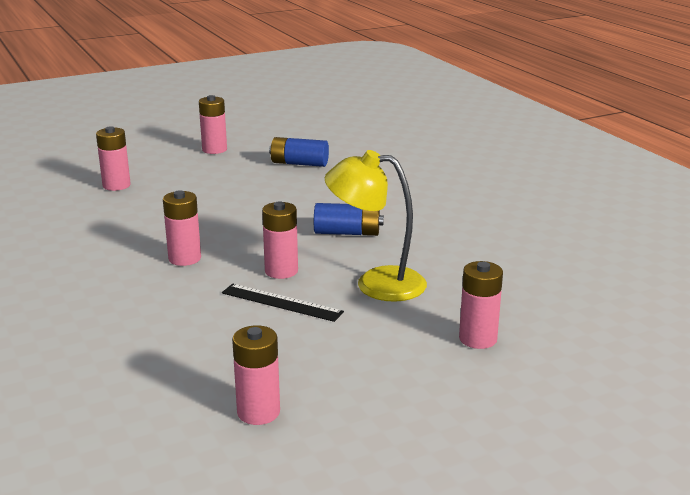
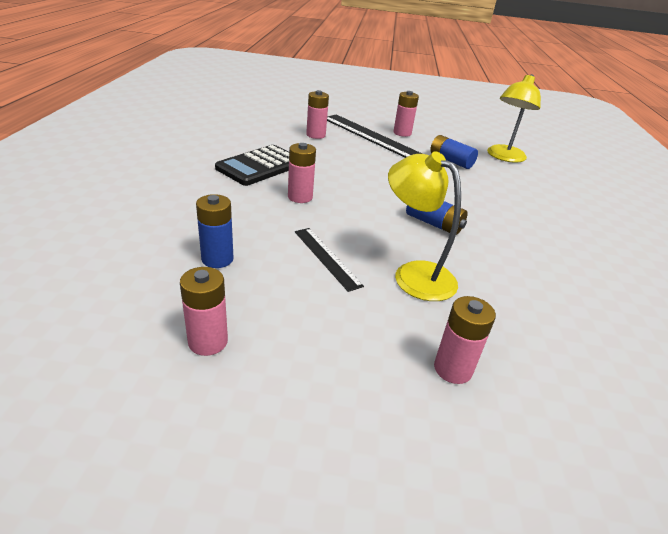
camera: 30 degrees right, 10 degrees up
(96, 243) = (260, 166): none -> black calculator
(175, 348) = (217, 259): none -> blue battery
(182, 165) = (370, 136): none -> black ruler
(281, 271) = (353, 233): pink battery -> none
(348, 141) = (504, 157): none -> yellow lamp

